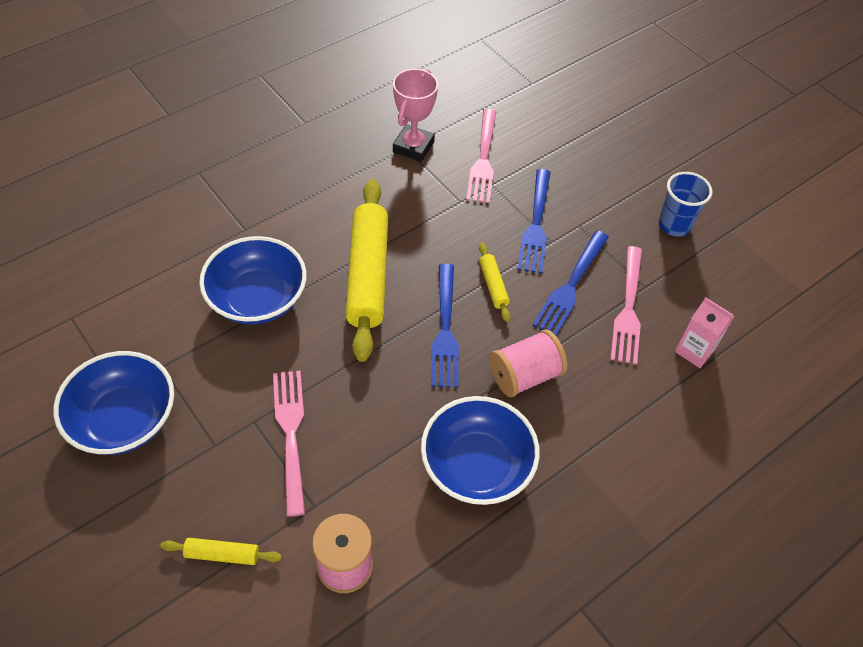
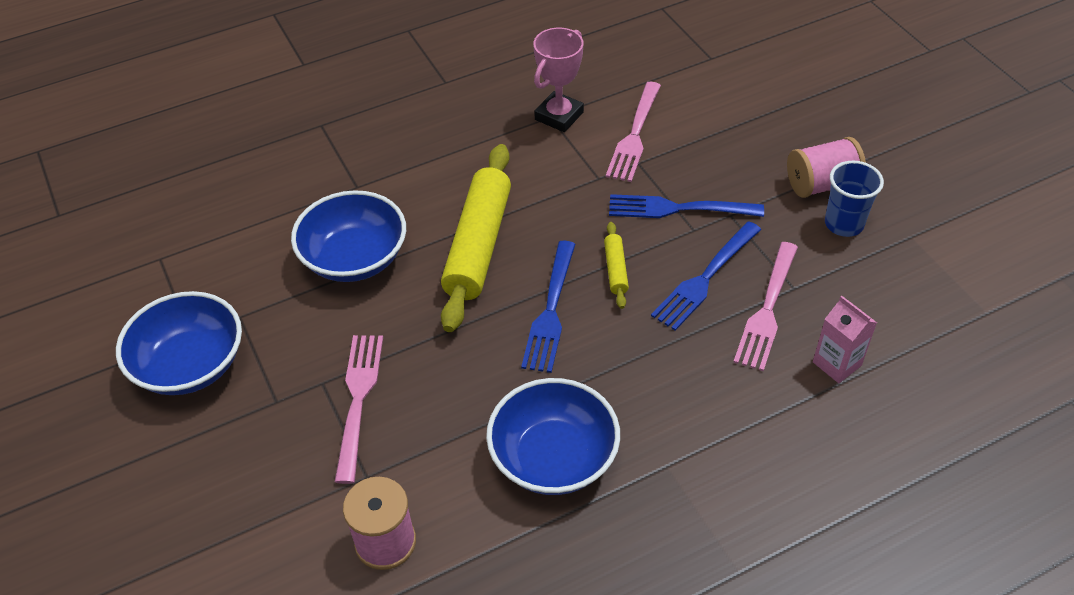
camera: 15 degrees right, 5 degrees down
(222, 554) = (259, 512): yellow rolling pin -> none
(525, 375) = (630, 368): pink spool -> pink spool (821, 184)
(535, 224) = (679, 208): blue fork -> blue fork turned 75 degrees clockwise

